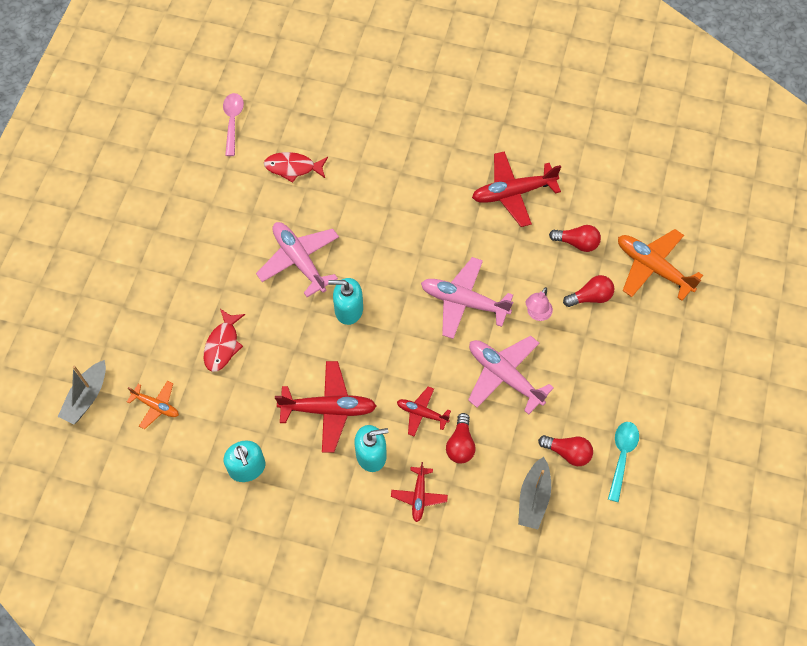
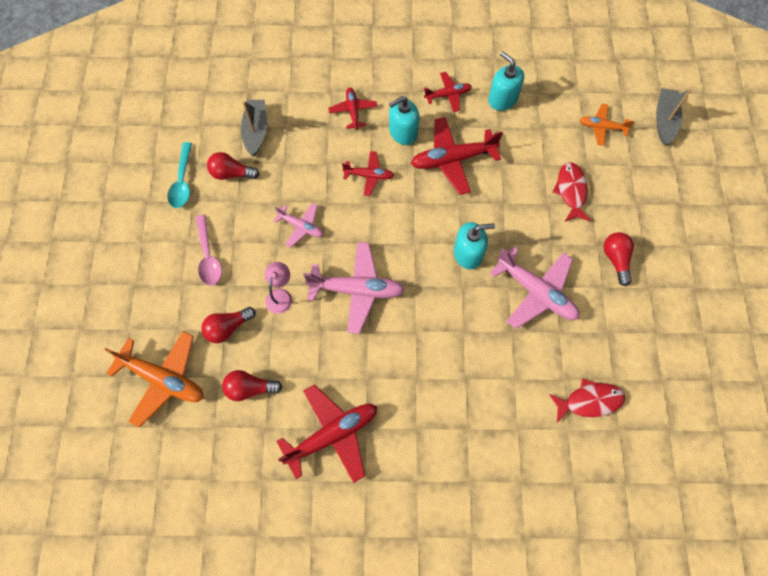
camera: 165 degrees right, 5 degrees up
(233, 121) = (685, 445): pink spoon -> pink spoon (208, 256)
(305, 489) = (448, 95): none -> red plane
(460, 444) = (328, 158): red light bulb -> red light bulb (616, 259)
(504, 376) = (301, 226): pink plane -> pink plane, size x0.57

